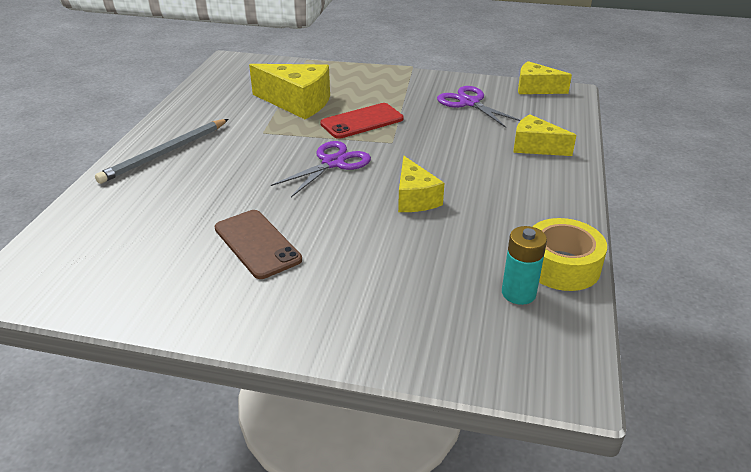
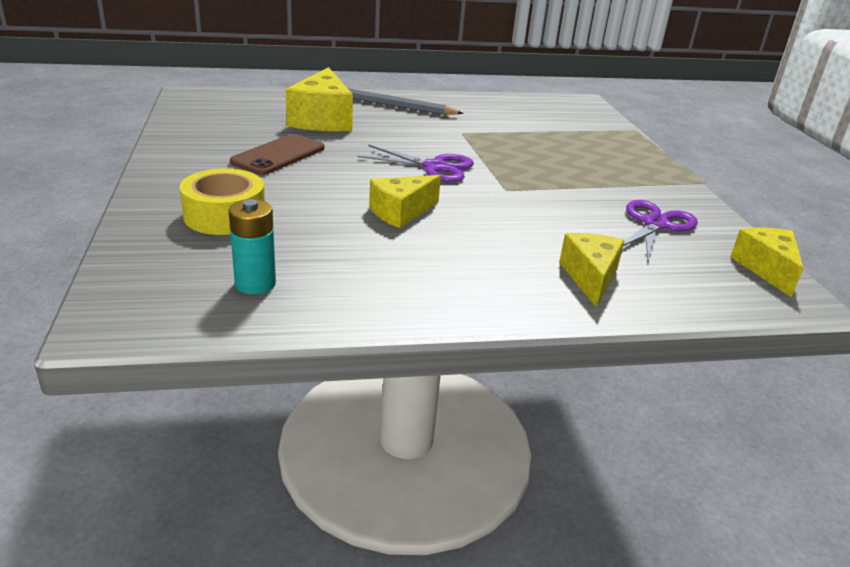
camera: 65 degrees right, 5 degrees down
(297, 103) = (535, 138): yellow cheese -> yellow cheese (322, 119)
(362, 121) = (533, 170): red phone -> none
(561, 265) = (321, 309): yellow tape -> yellow tape (225, 215)

